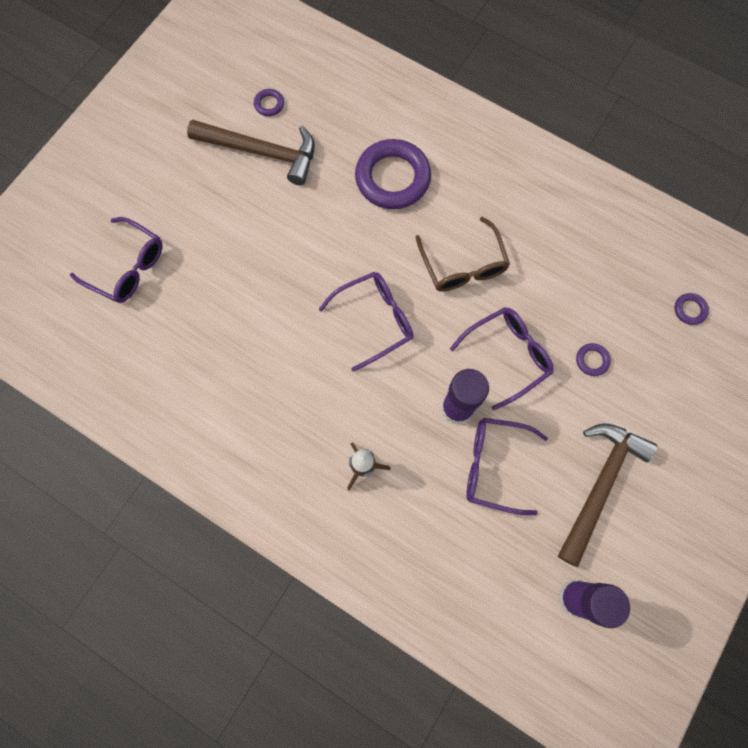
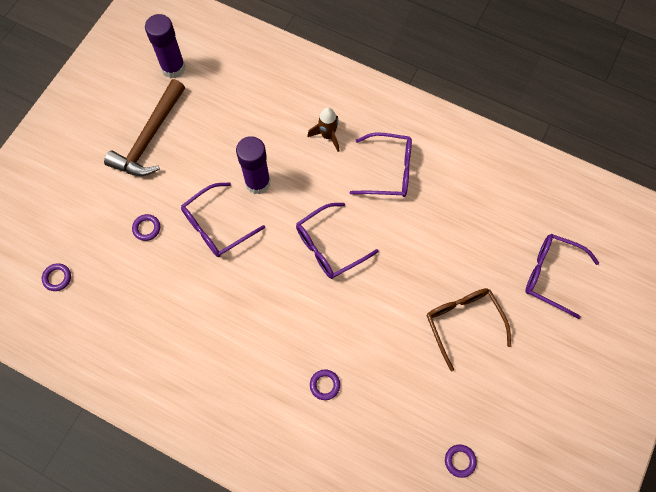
camera: 175 degrees right, 5 degrees down
(262, 152) = (456, 402): brown hammer -> none
(392, 178) = (325, 385): purple ring -> purple ring, size x0.42
(462, 264) = (255, 303): brown glasses -> brown glasses (463, 323)
(495, 466) = (227, 144): purple glasses -> purple glasses (388, 170)

